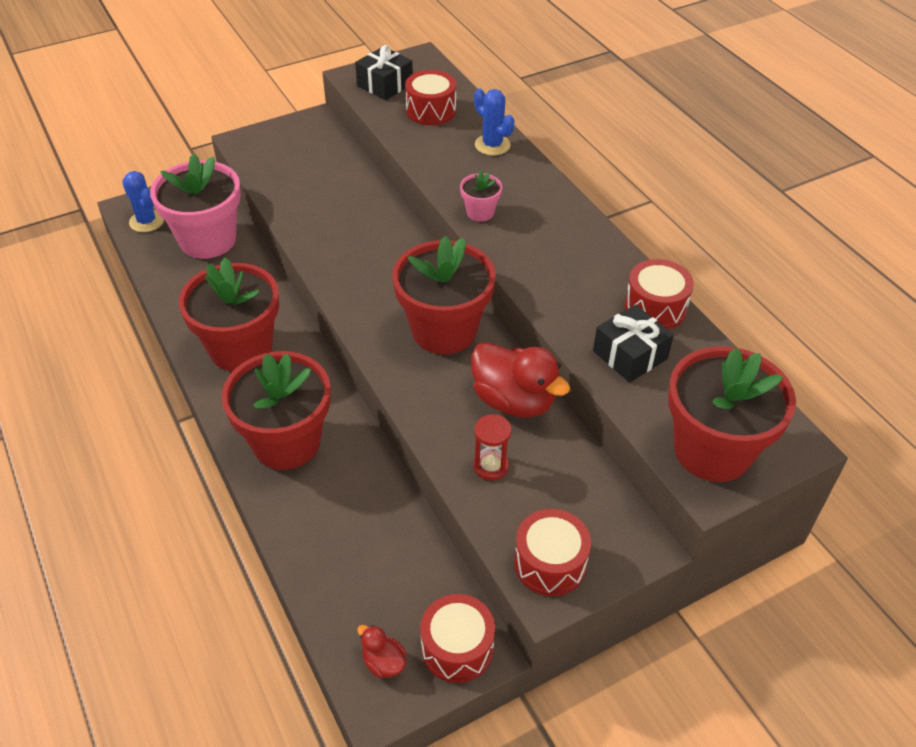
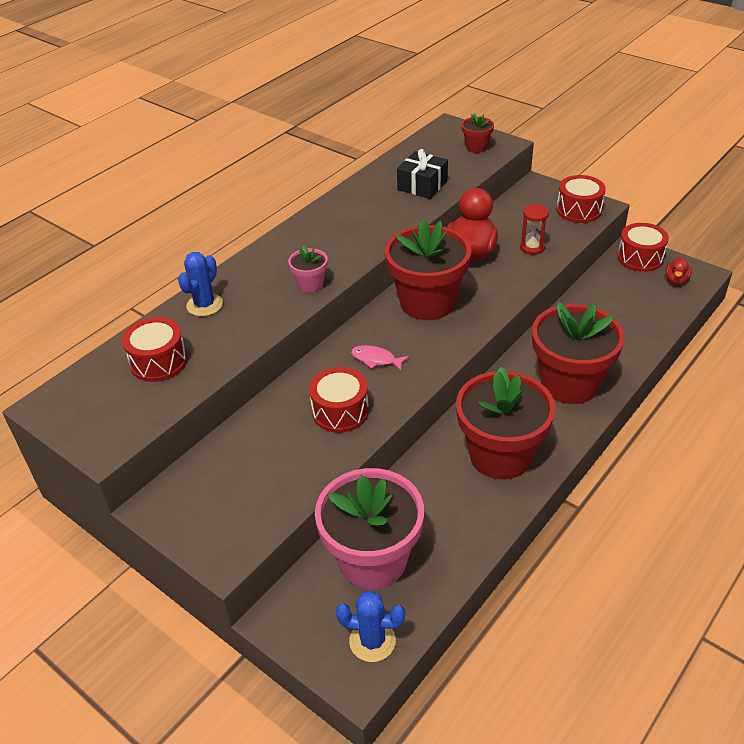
camera: 110 degrees left, 5 degrees down
(147, 221) = (372, 641): blue cactus -> blue cactus turned 75 degrees clockwise
(383, 267) = (376, 359): none -> pink fish
(385, 84) = (116, 414): black gift -> none
(655, 308) = (369, 185): red drum -> red drum (340, 411)
(712, 450) = (476, 147): red flower pot -> red flower pot, size x0.45

